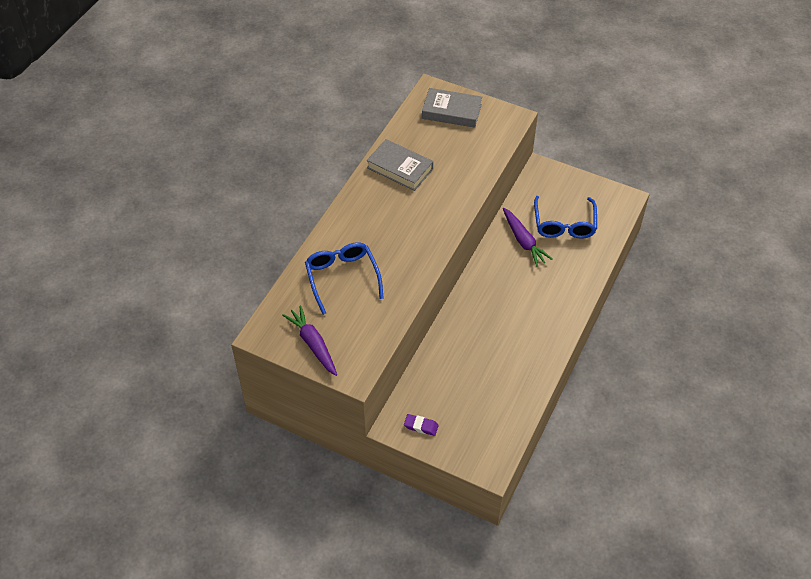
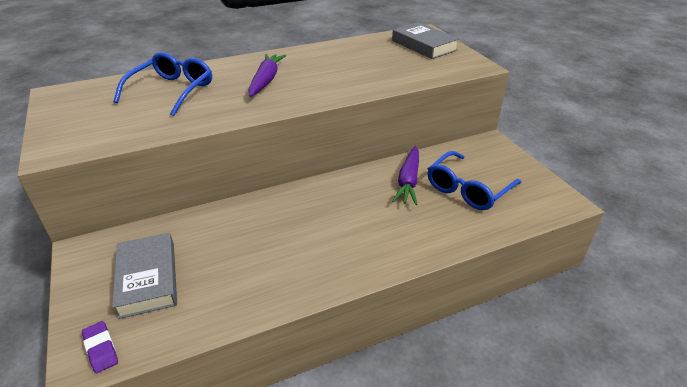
camera: 40 degrees right, 15 degrees down
(313, 344) = (71, 116): purple carrot -> purple carrot (266, 80)
(400, 168) = (329, 56): grey book -> grey book (148, 279)
(421, 426) = (99, 266): purple eraser -> purple eraser (101, 349)

